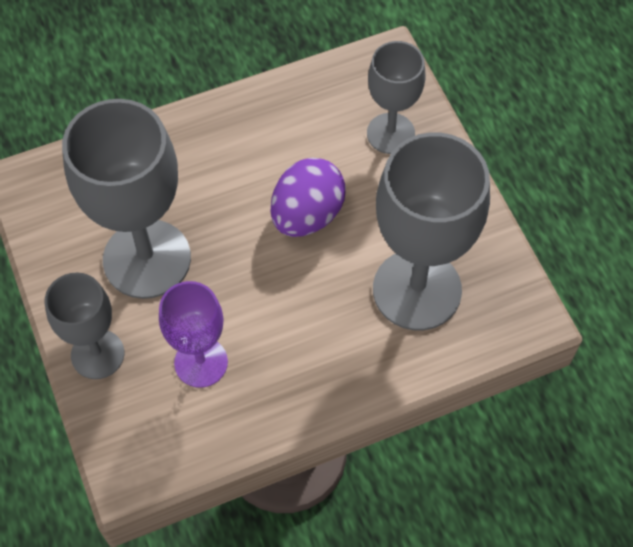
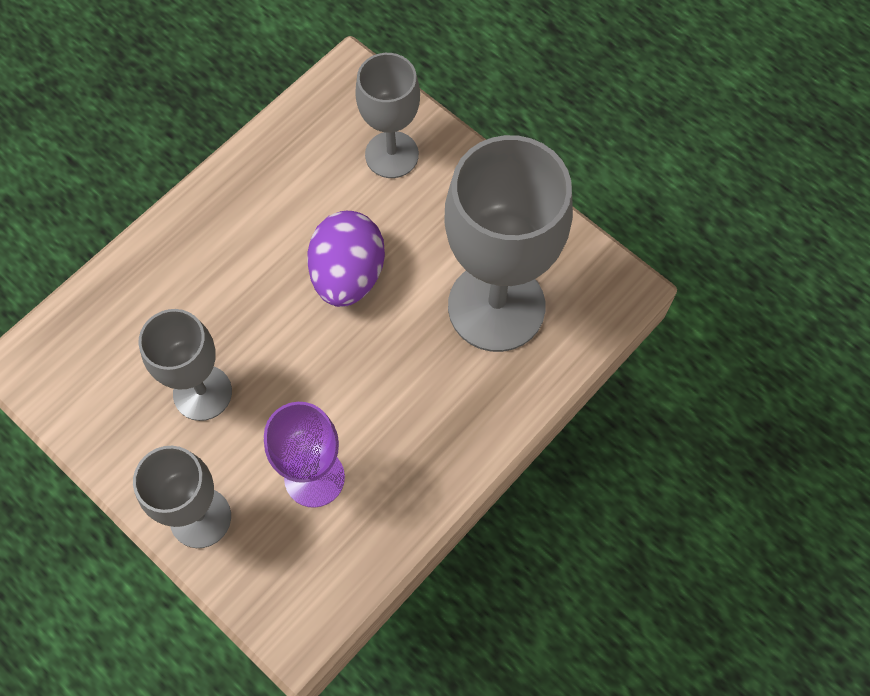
camera: 25 degrees left, 5 degrees up
(147, 259) = (202, 393): grey goblet -> grey goblet, size x0.58

